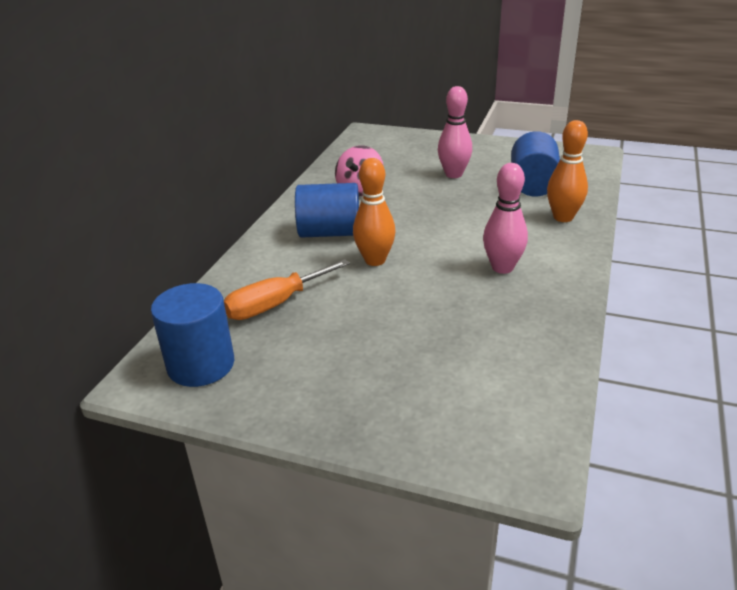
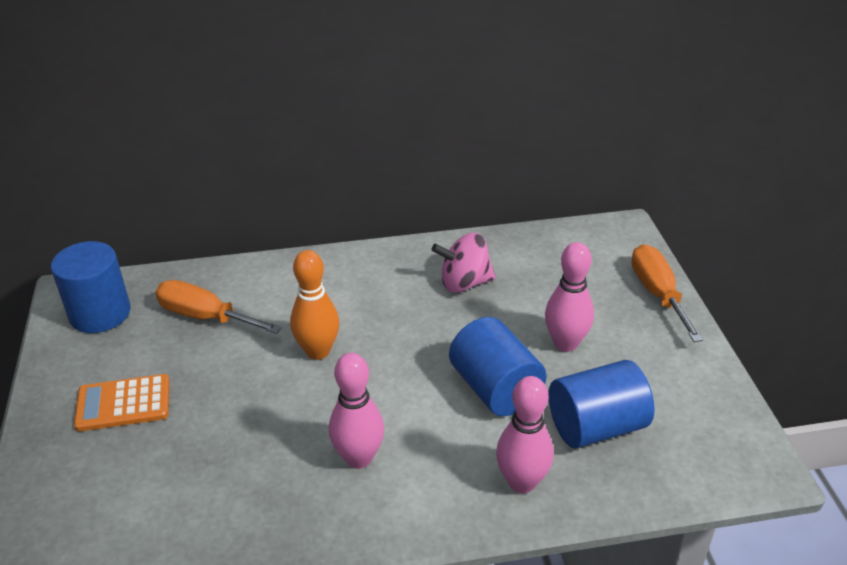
camera: 60 degrees right, 5 degrees up
(329, 232) = (354, 298): blue cylinder -> blue cylinder (495, 389)
(348, 369) = (123, 403): none -> orange calculator
(436, 139) = (657, 294): none -> orange screwdriver
(563, 217) = (522, 482): orange bowling pin -> pink bowling pin

